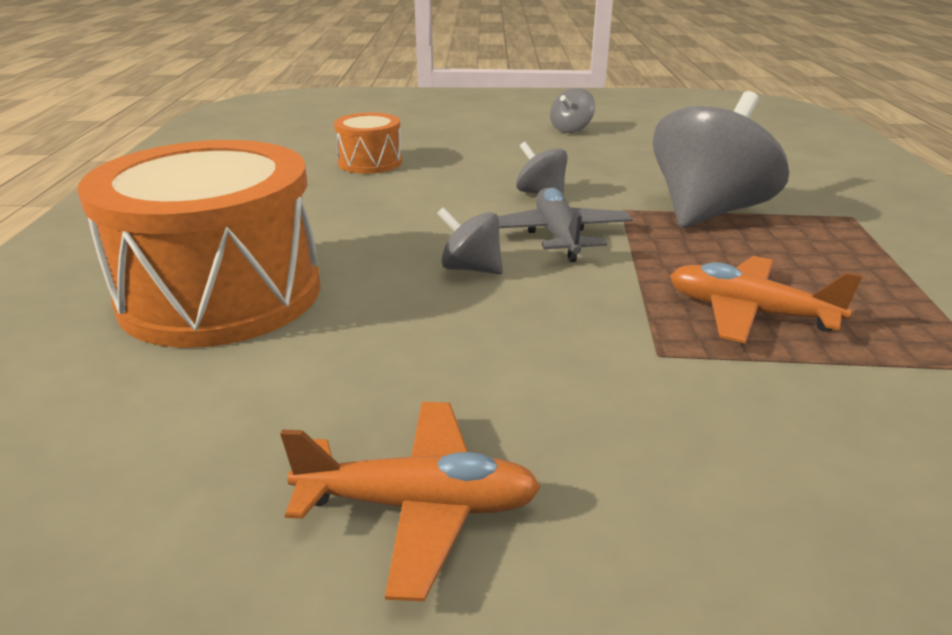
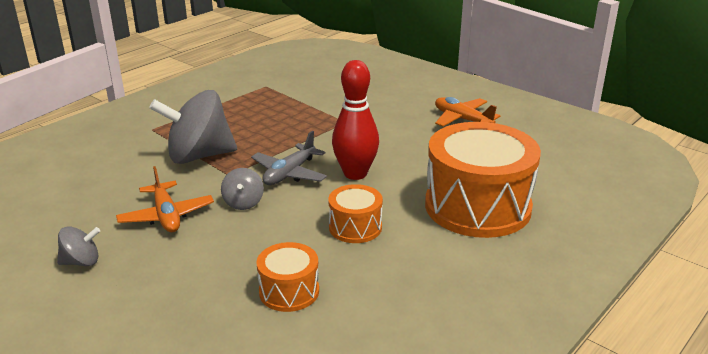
camera: 140 degrees left, 0 degrees up
(375, 216) = (355, 227): none -> orange drum
(471, 268) = (355, 174): grey spinning top -> red bowling pin
(748, 313) = (291, 119): orange plane -> orange plane (166, 216)

